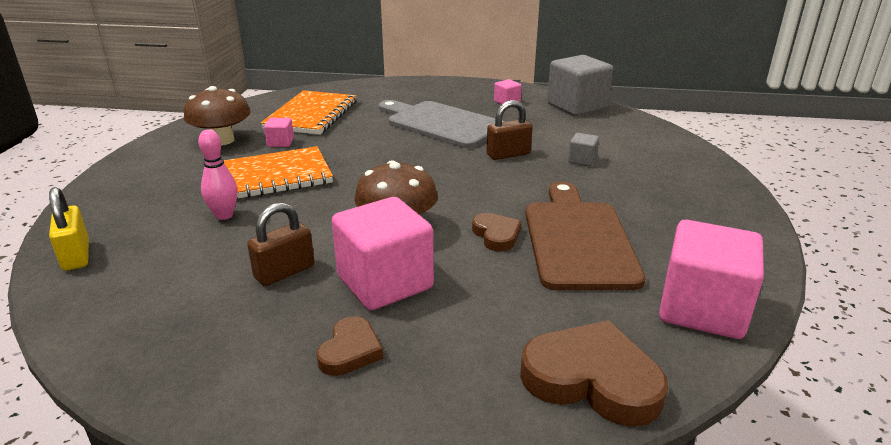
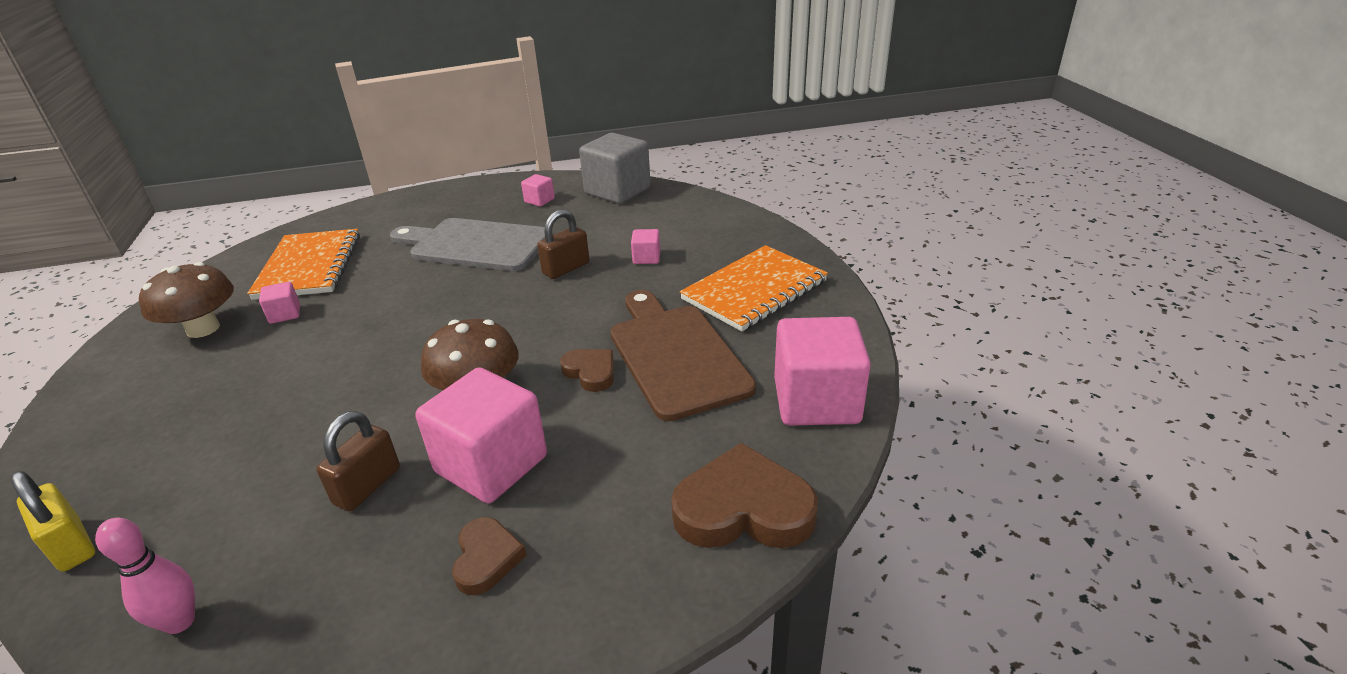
camera: 20 degrees left, 5 degrees up
(224, 215) = (255, 433): pink bowling pin -> pink bowling pin (180, 622)
(269, 177) = (291, 365): orange notebook -> orange notebook (754, 290)
(582, 160) = (646, 258): grey cube -> pink cube

